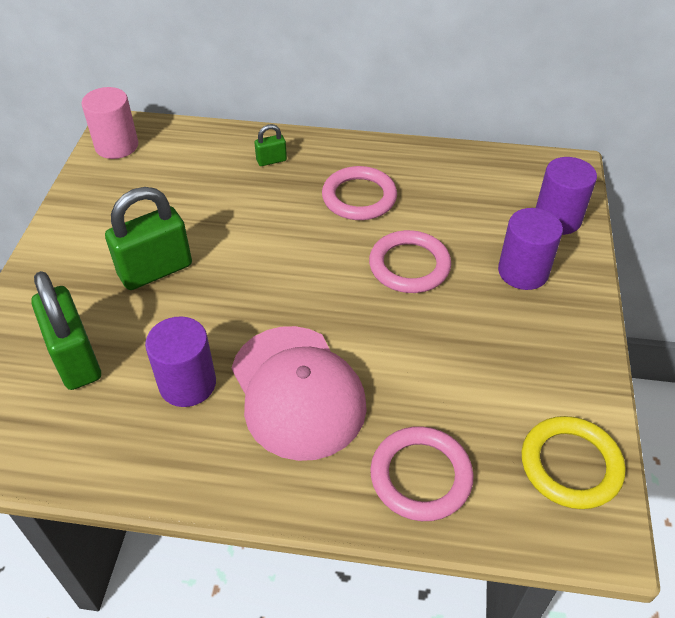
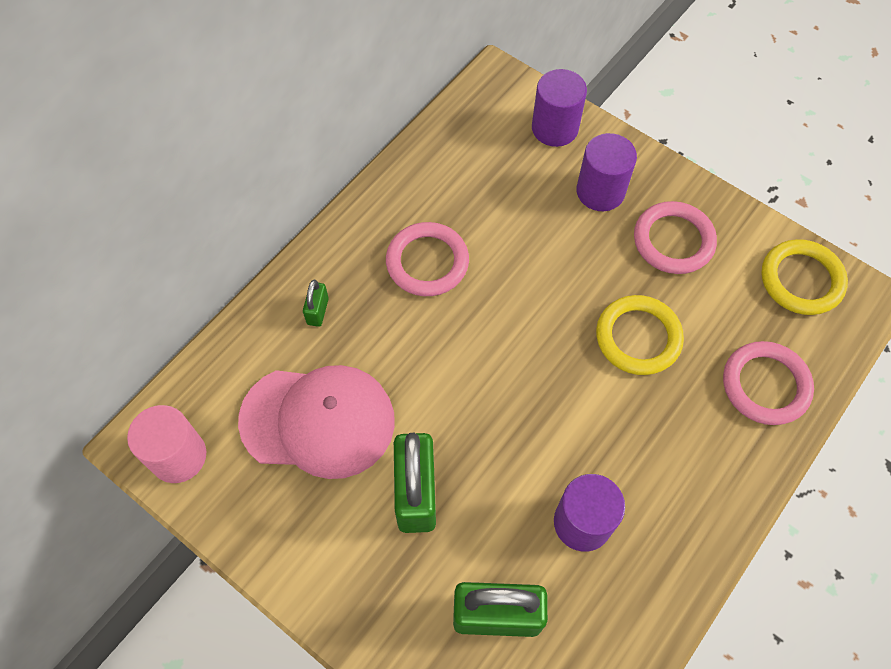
camera: 60 degrees left, 15 degrees up
(297, 391) = (638, 434): pink cap -> pink cap (318, 421)
(395, 354) = (638, 337): none -> yellow ring
(409, 265) = (542, 270): pink ring -> pink ring (673, 241)

